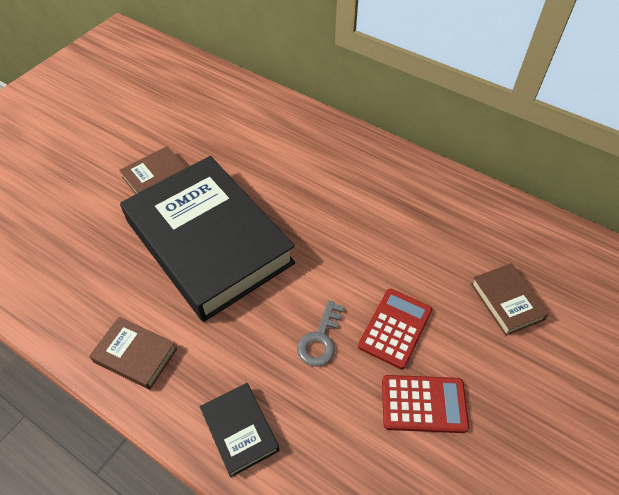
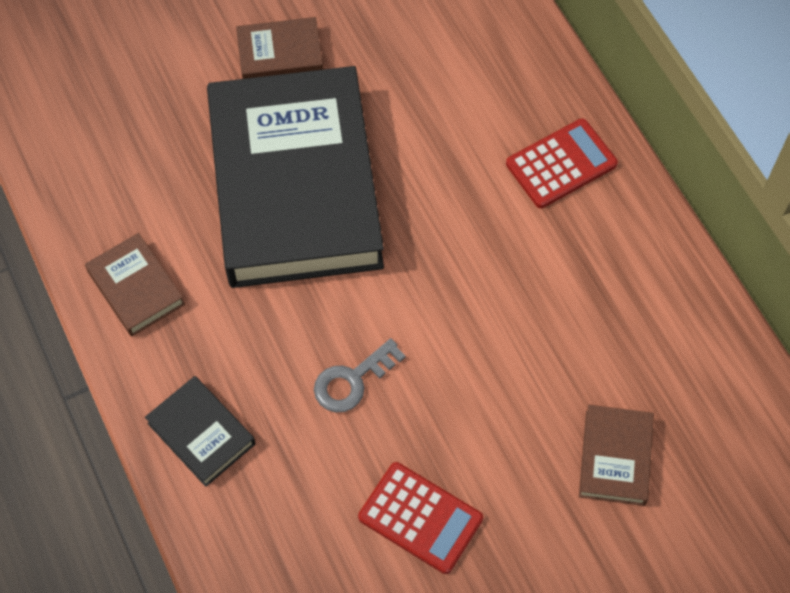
camera: 30 degrees right, 10 degrees up
(240, 430) = (201, 433): black book -> black book turned 45 degrees counterclockwise
(395, 328) = (450, 415): red calculator -> red calculator (561, 164)

